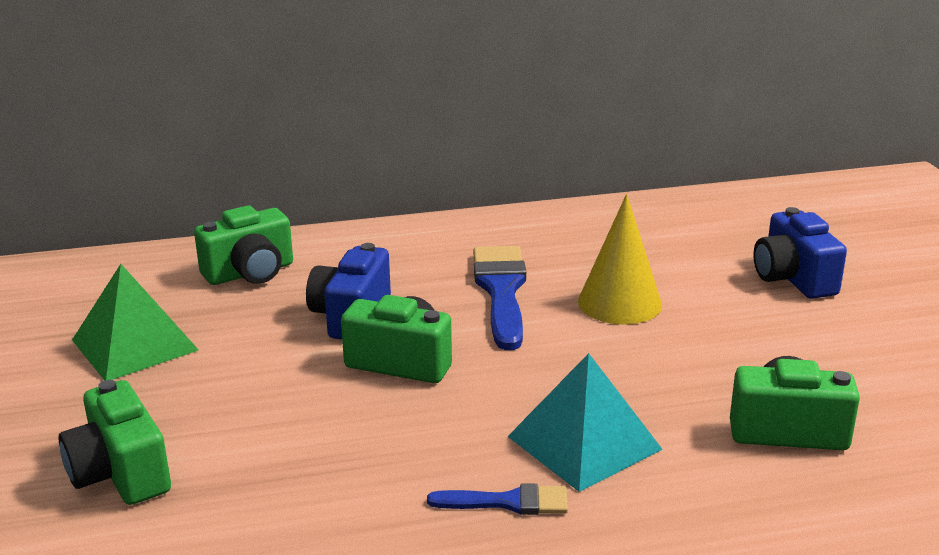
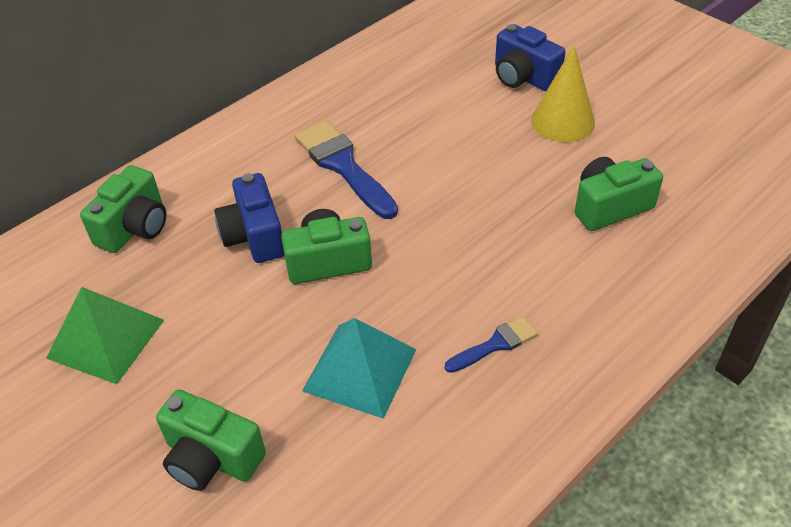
camera: 30 degrees left, 20 degrees up
(584, 442) = (503, 274): turquoise pyramid -> turquoise pyramid (359, 369)
(619, 303) = (432, 144): yellow cone -> yellow cone (562, 121)

